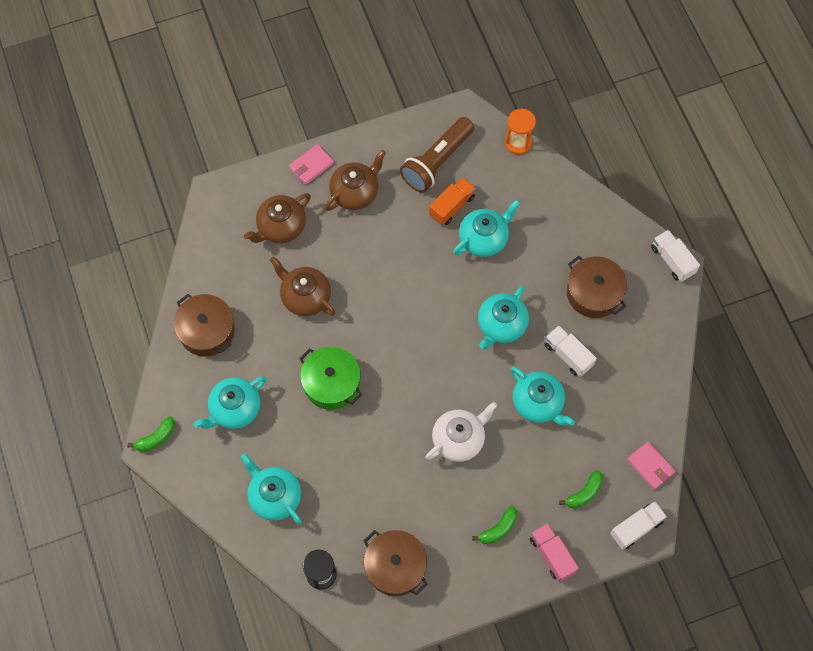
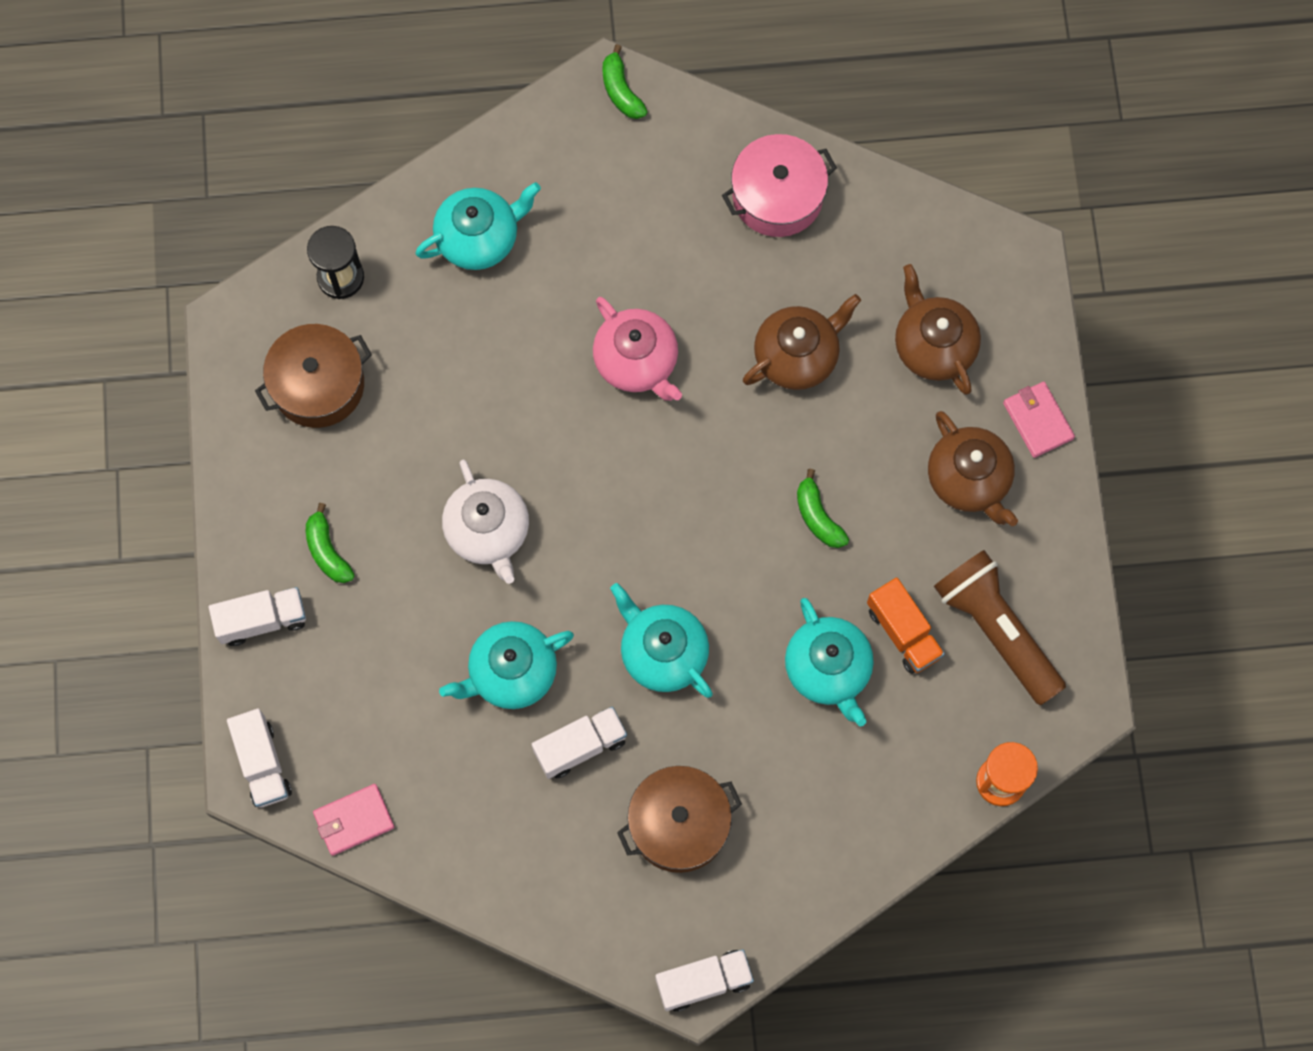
camera: 105 degrees right, 5 degrees up
(207, 331) = (777, 196): brown pot -> pink pot
(235, 409) = (635, 210): turquoise teapot -> none
(331, 383) = (637, 362): green pot -> pink teapot
(552, 555) = (262, 620): pink truck -> white truck
(584, 493) = (342, 700): green banana -> green banana (818, 516)

